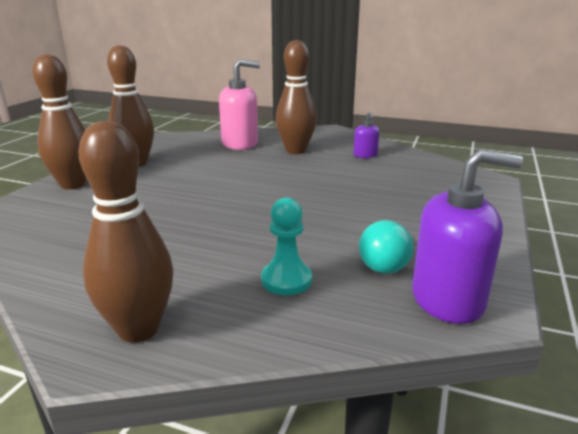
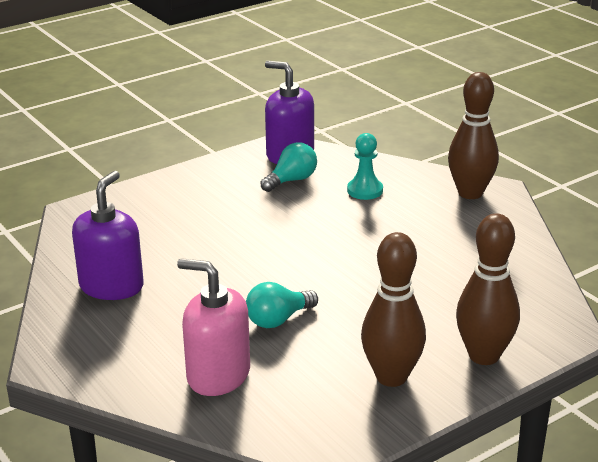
camera: 145 degrees left, 5 degrees up
(237, 167) = (278, 320): none -> turquoise light bulb
(295, 151) = (172, 327): brown bowling pin -> none
(365, 155) = (111, 286): purple soap dispenser -> purple soap dispenser, size x1.96

